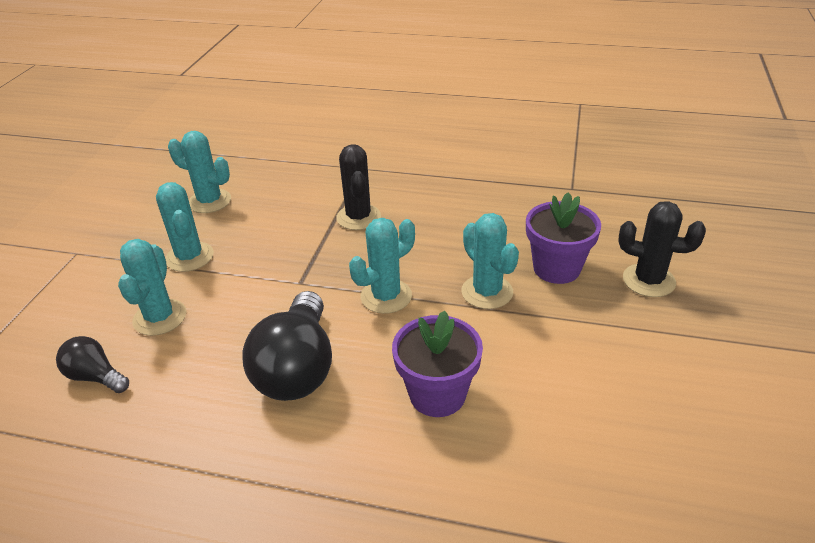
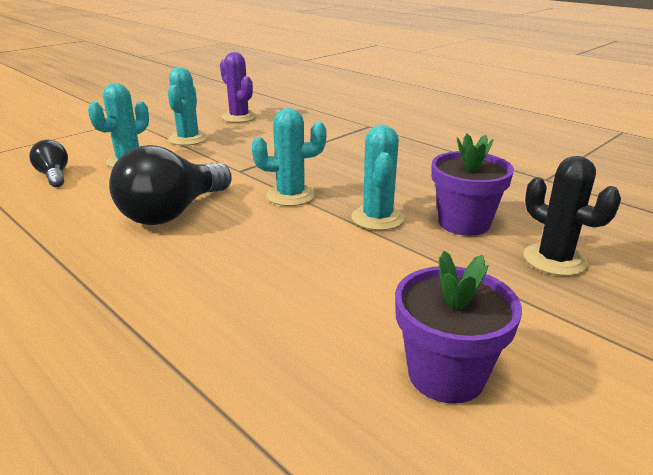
camera: 30 degrees right, 10 degrees down
(209, 201) = (239, 117): turquoise cactus -> purple cactus
(358, 217) = (330, 149): black cactus -> none
(437, 394) = (250, 263): purple flower pot -> purple flower pot (446, 375)

